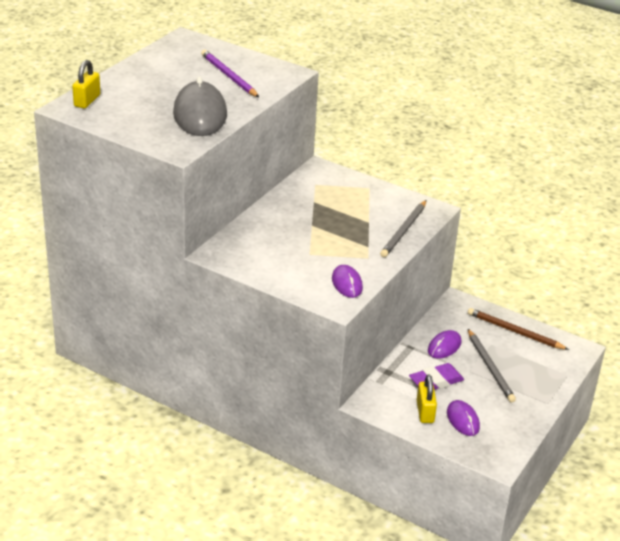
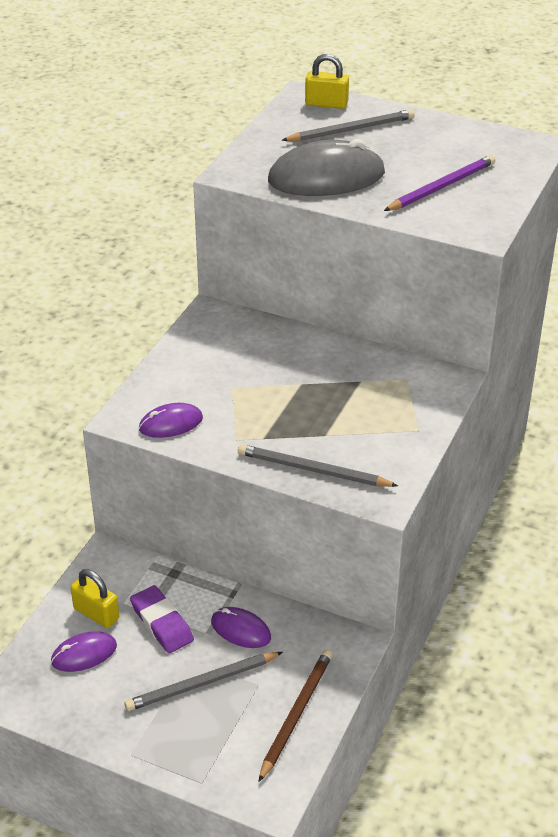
camera: 85 degrees right, 5 degrees up
(133, 96) = (351, 130): none -> grey pencil
(425, 412) = (96, 614): yellow padlock -> yellow padlock turned 45 degrees clockwise

